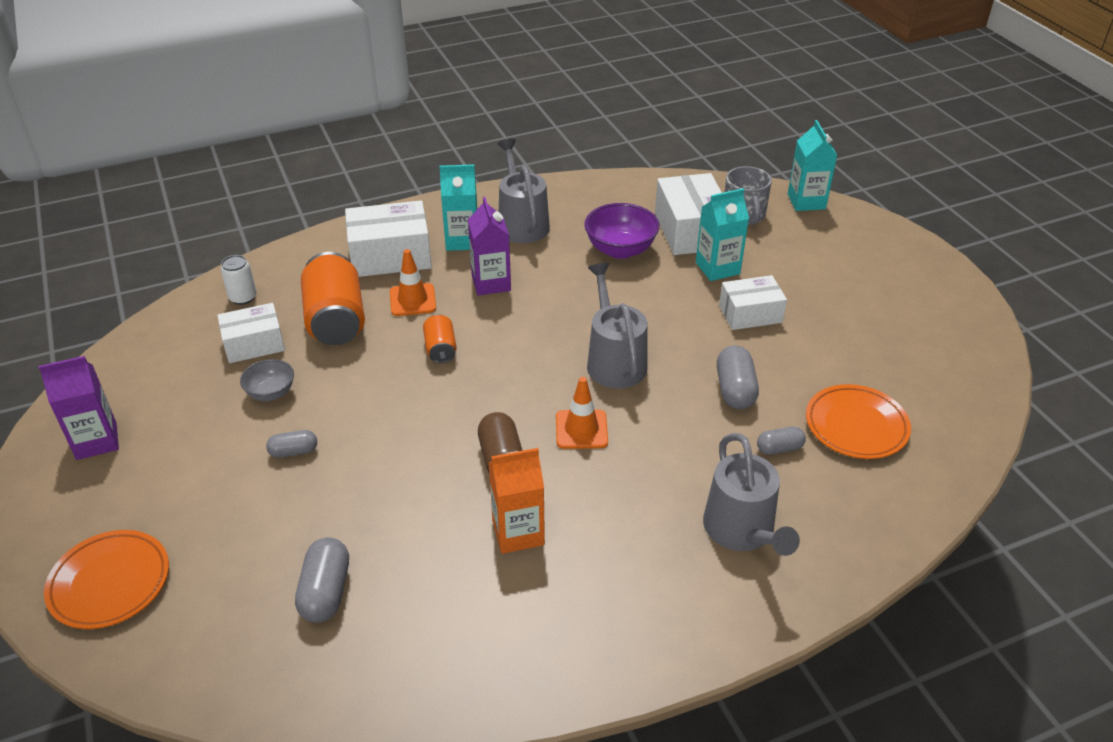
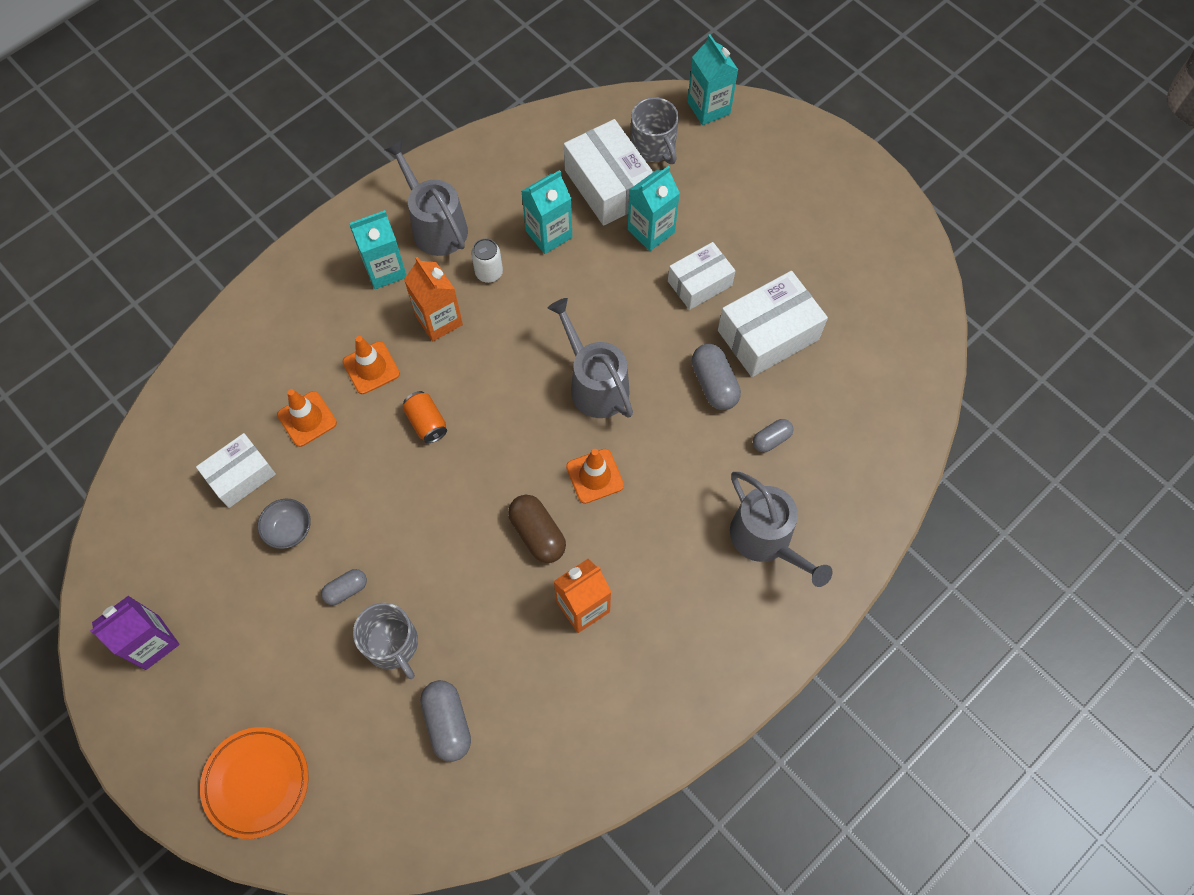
camera: 20 degrees left, 25 degrees up
(243, 297) = (196, 419): white can -> white can (489, 272)
(310, 507) = (392, 644): none -> grey mug
(336, 320) = (307, 419): orange can -> orange traffic cone
(390, 256) = (321, 314): white box -> white box (768, 335)
(491, 283) = (439, 320): purple carton -> orange carton
(620, 250) = (549, 234): purple bowl -> turquoise carton
(856, 426) = (828, 392): orange plate -> none

